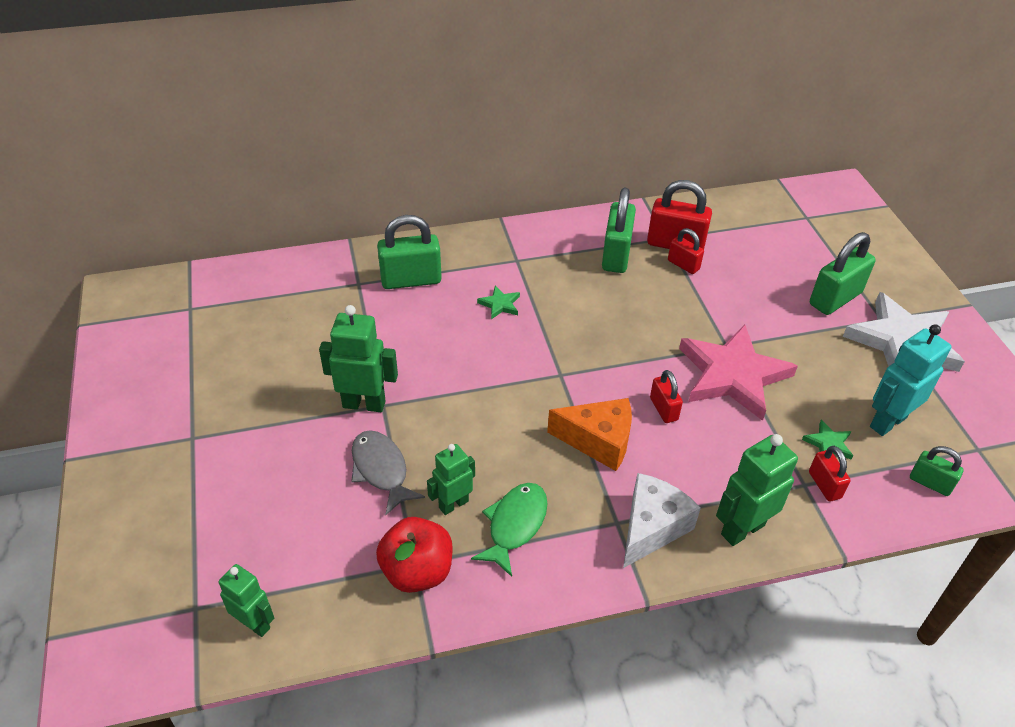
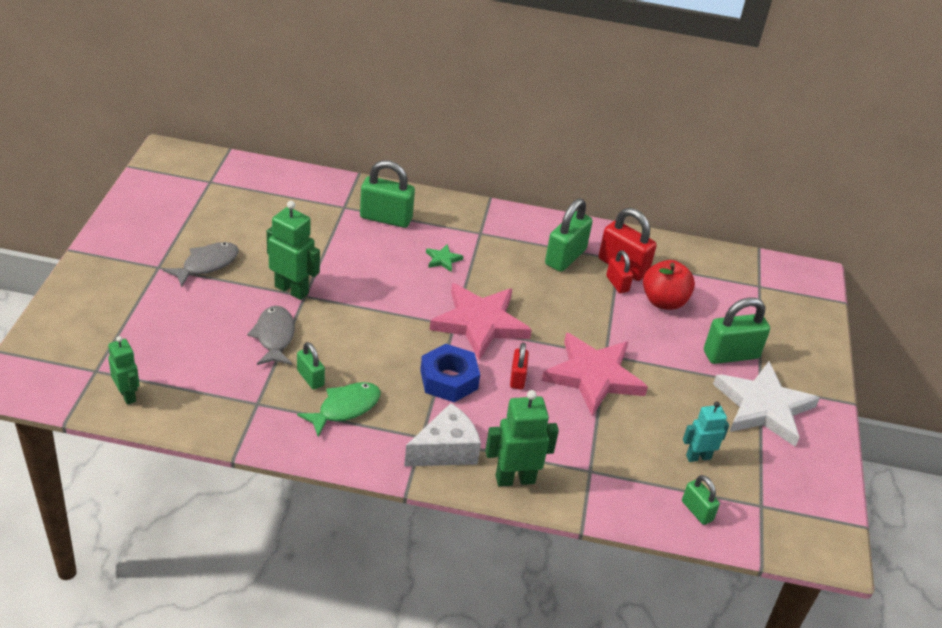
camera: 20 degrees right, 5 degrees down
(248, 412) = (207, 264): none -> grey fish
(417, 571) = (256, 408): red apple -> red apple (663, 301)
(453, 504) = (310, 378): green robot -> green padlock
(585, 362) = (480, 323): none -> pink star
(598, 441) = (449, 380): orange cheese -> blue nut
(824, 485) = (606, 477): red padlock -> none
(828, 443) = (634, 452): green star -> none
(887, 422) = (698, 457): turquoise robot -> turquoise robot, size x0.65

